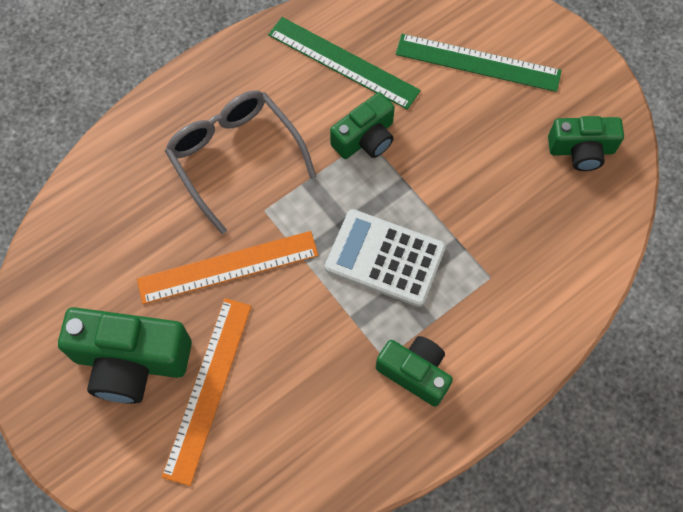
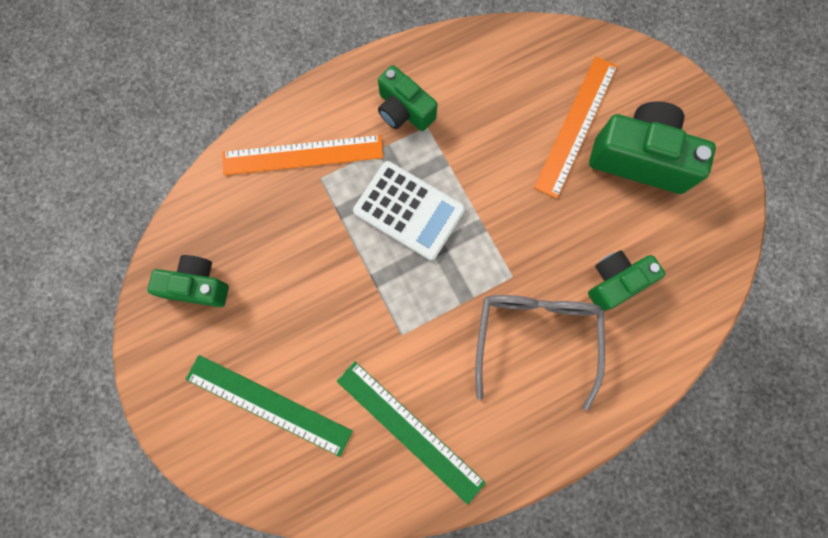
camera: 170 degrees left, 10 degrees up
(228, 267) = (551, 226): orange ruler -> orange ruler (302, 155)
(235, 157) = (535, 337): grey glasses -> grey glasses turned 150 degrees counterclockwise
(365, 138) = (403, 335): green camera -> green camera (615, 282)

